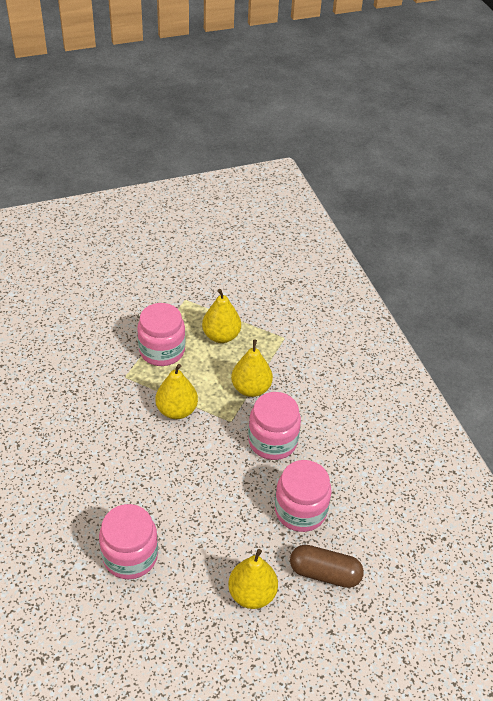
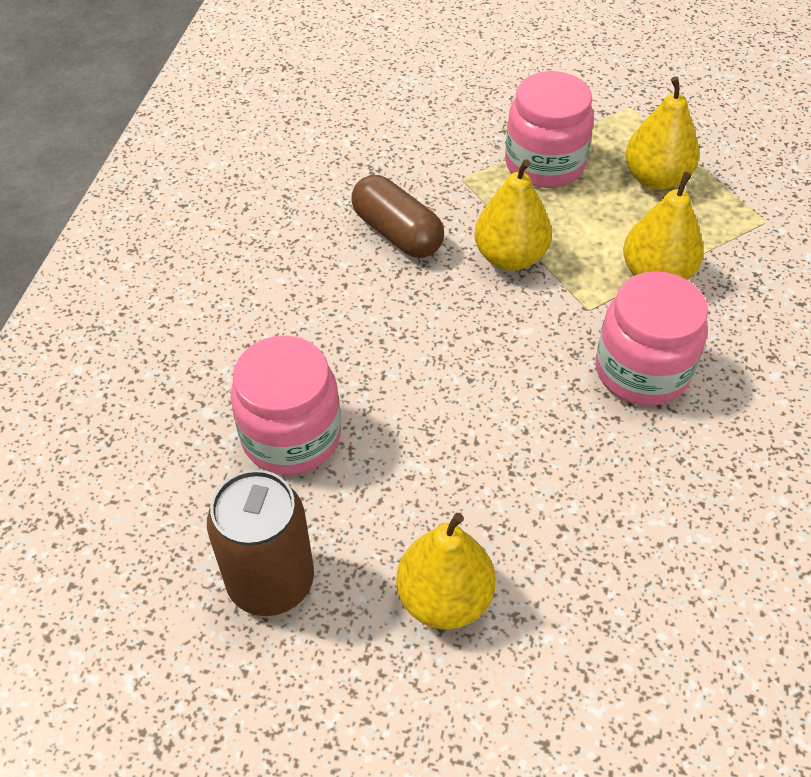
camera: 35 degrees right, 5 degrees up
(169, 630) = (271, 582): none -> brown can
(300, 510) = (620, 505): pink jar -> none
(324, 573) = (597, 634): brown capsule -> brown capsule (397, 233)

